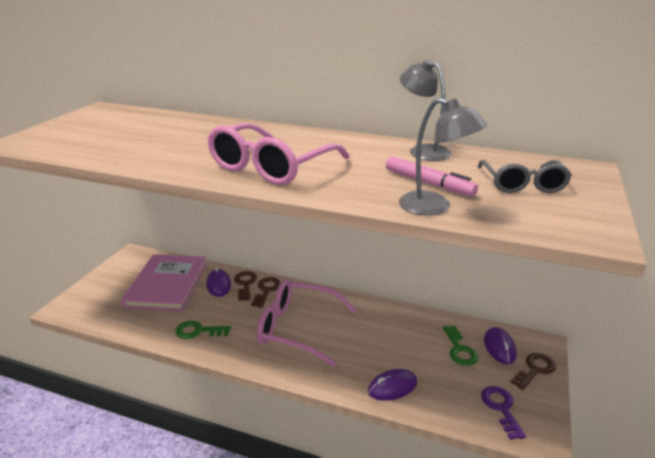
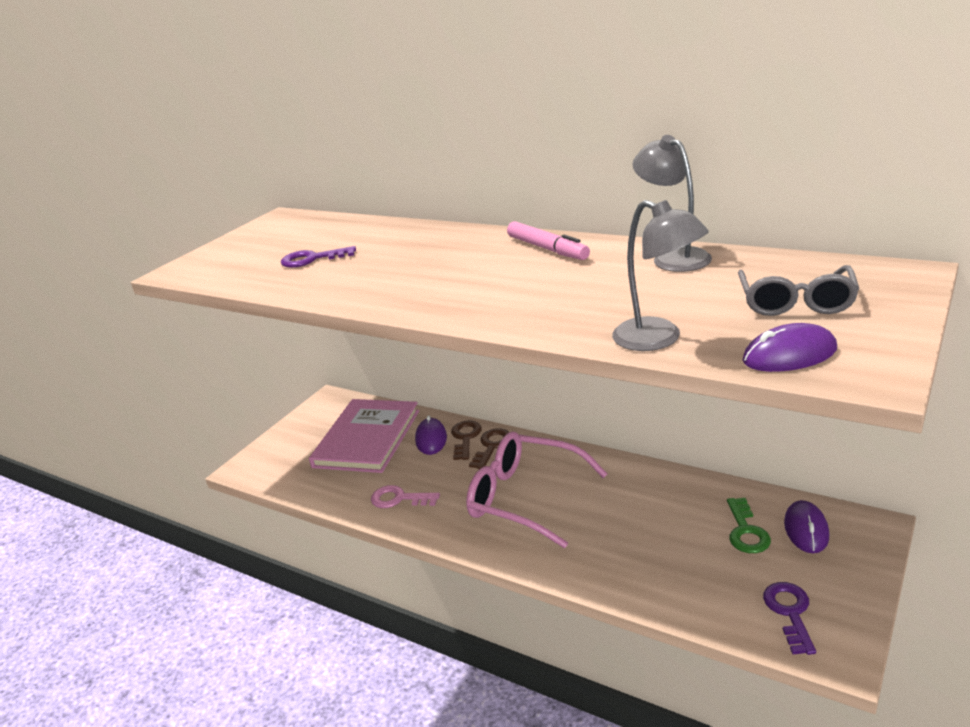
camera: 15 degrees right, 0 degrees up
(136, 140) = (312, 259): none -> purple key
(198, 331) = (399, 499): green key -> pink key
(271, 167) = (465, 290): pink glasses -> none
(392, 387) = (640, 578): purple mouse -> purple mouse (789, 355)
(428, 183) = (663, 305): pink marker -> pink marker (547, 249)
(535, 370) = (853, 562): brown key -> none

